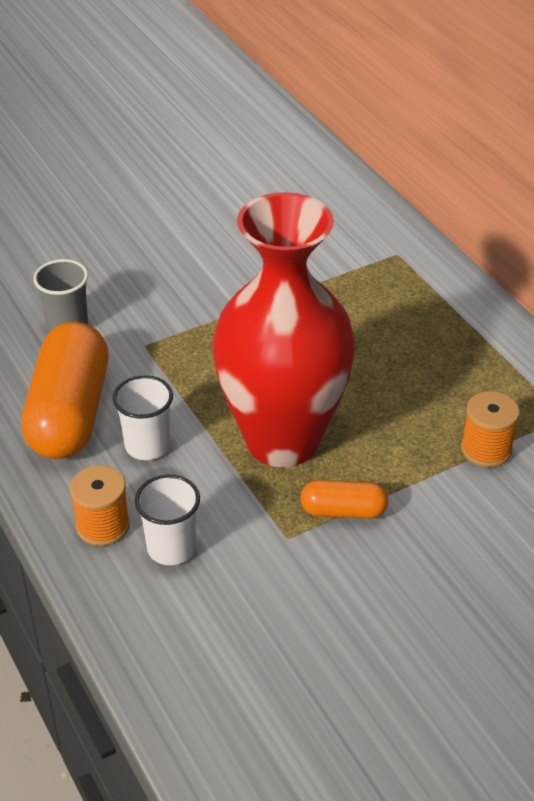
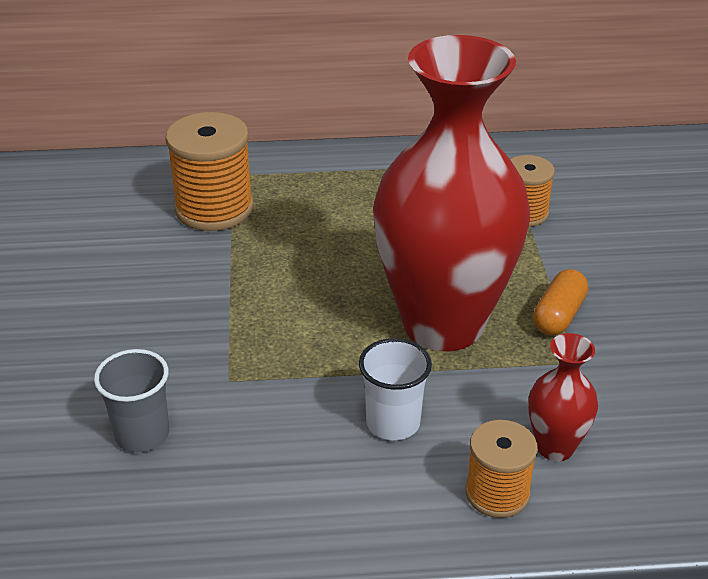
camera: 65 degrees left, 5 degrees down
(69, 413) = (298, 473): orange capsule -> none
(171, 548) = (555, 447): white cup -> red vase
(341, 262) = (214, 209): none -> orange spool

